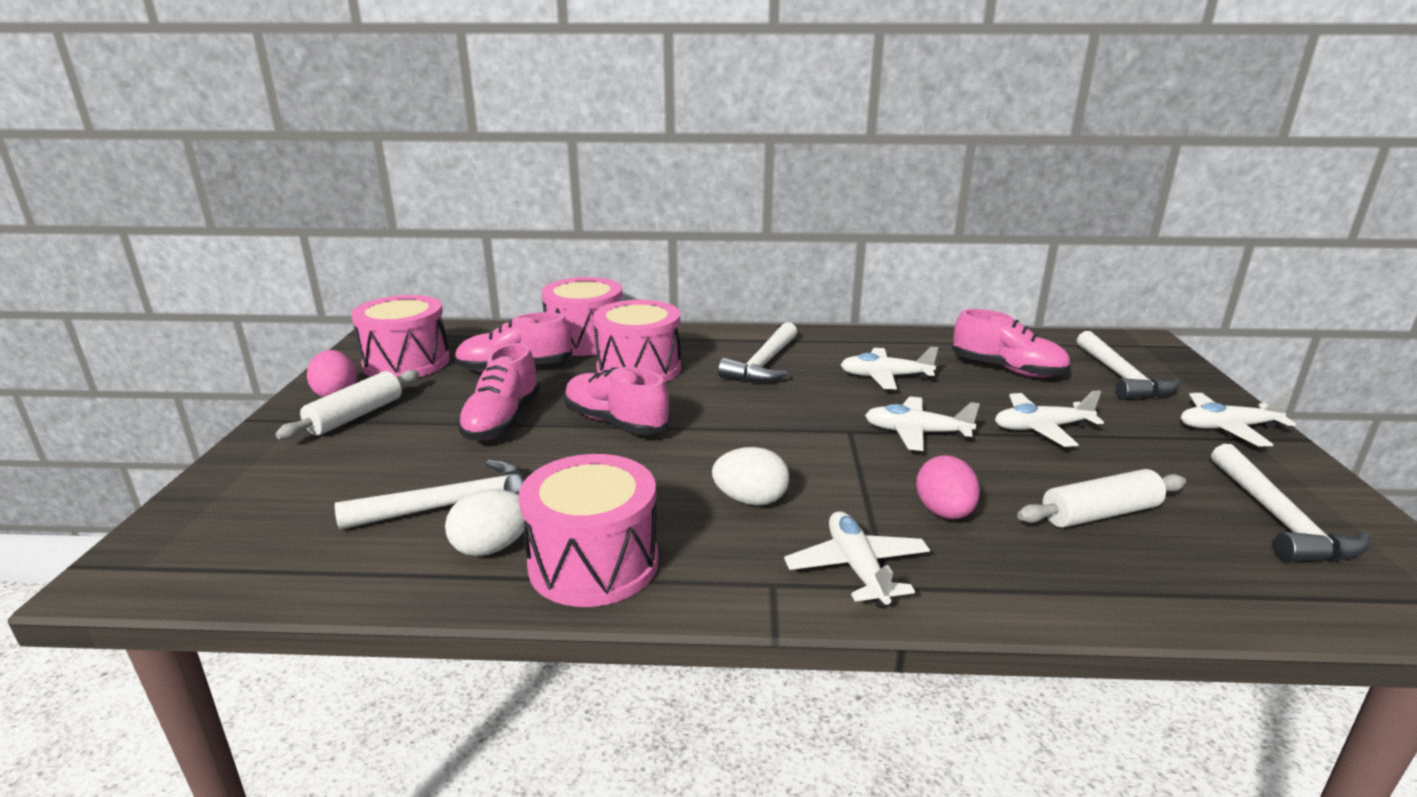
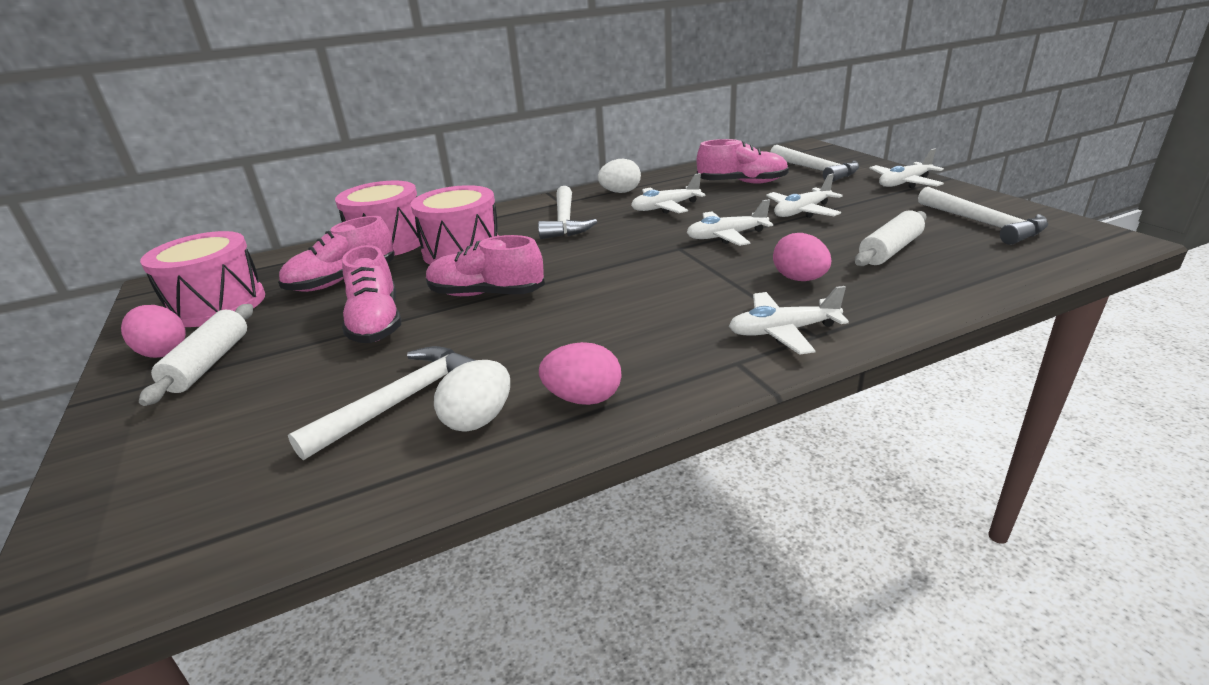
camera: 25 degrees left, 5 degrees up
(593, 563) = (583, 398): pink drum -> pink egg
(750, 500) = (658, 314): white egg -> white egg (620, 192)
(857, 568) = (782, 331): white plane -> white plane turned 60 degrees counterclockwise

